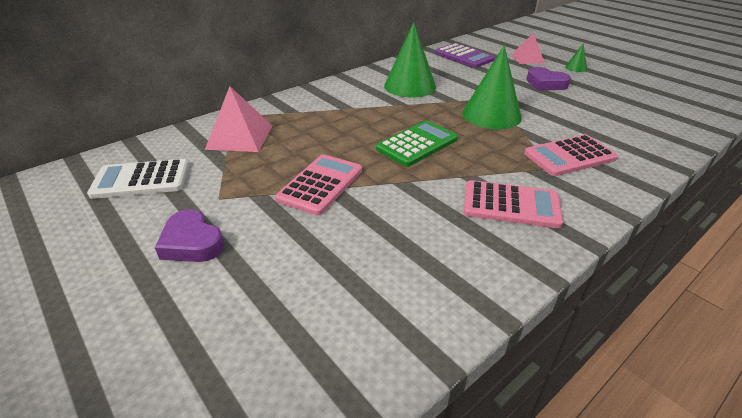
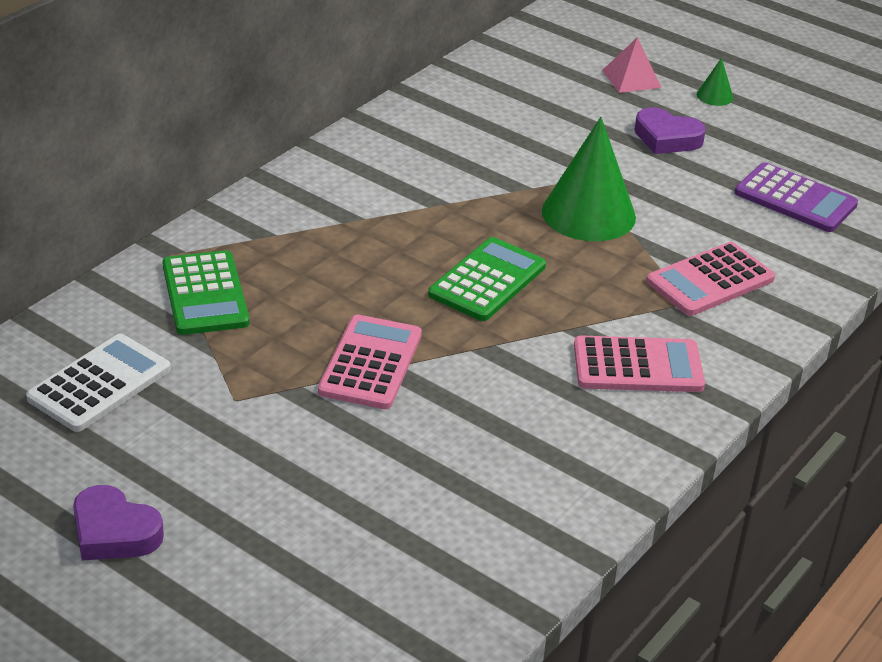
camera: 15 degrees left, 0 degrees up
(141, 180) = (99, 384): white calculator -> white calculator turned 150 degrees clockwise
(192, 243) = (238, 465): purple heart -> purple heart (114, 532)
(240, 137) = (205, 294): pink pyramid -> green calculator
(410, 86) = (442, 162): green cone -> none
(464, 56) = (519, 81): purple calculator -> purple calculator (795, 199)

